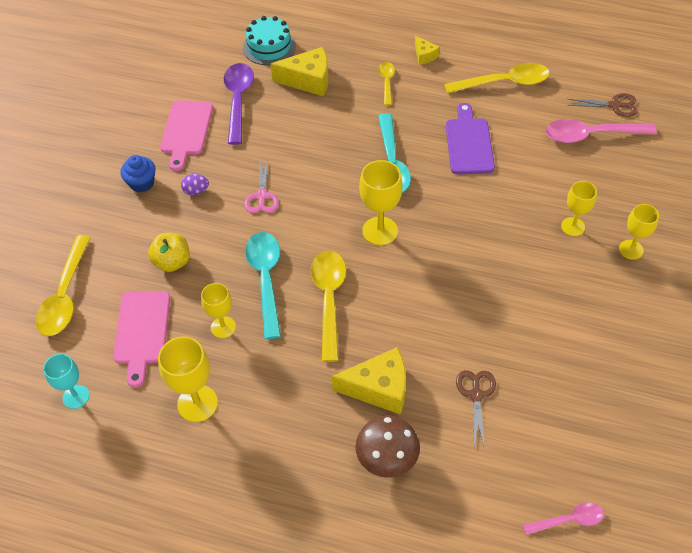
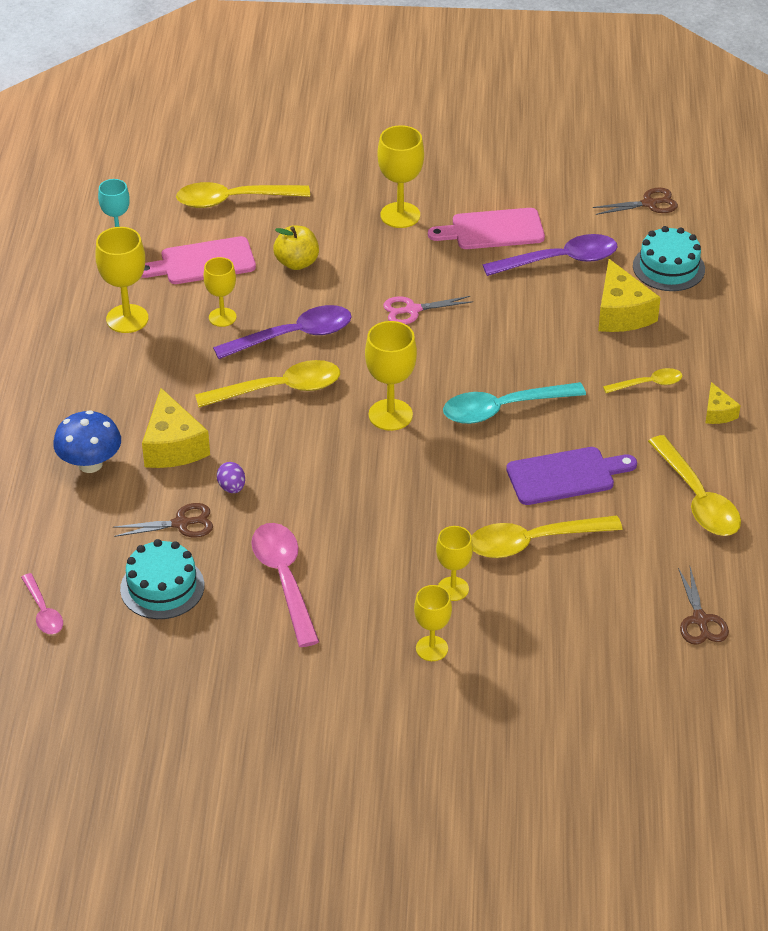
camera: 75 degrees right, 10 degrees down
(142, 183) = (400, 215): blue cupcake -> yellow goblet
(195, 42) = (649, 204): none -> brown scissors
(196, 191) = (402, 258): purple egg -> purple egg (232, 487)
(265, 279) = (293, 336): turquoise spoon -> purple spoon
(387, 459) = (90, 464): brown mushroom -> blue mushroom
(424, 55) = (718, 412): yellow cheese -> yellow cheese turned 60 degrees counterclockwise
(532, 173) = (533, 542): none -> yellow spoon
(549, 419) = (162, 587): none -> turquoise cake
(590, 135) = (628, 597): pink spoon -> pink spoon (284, 579)

